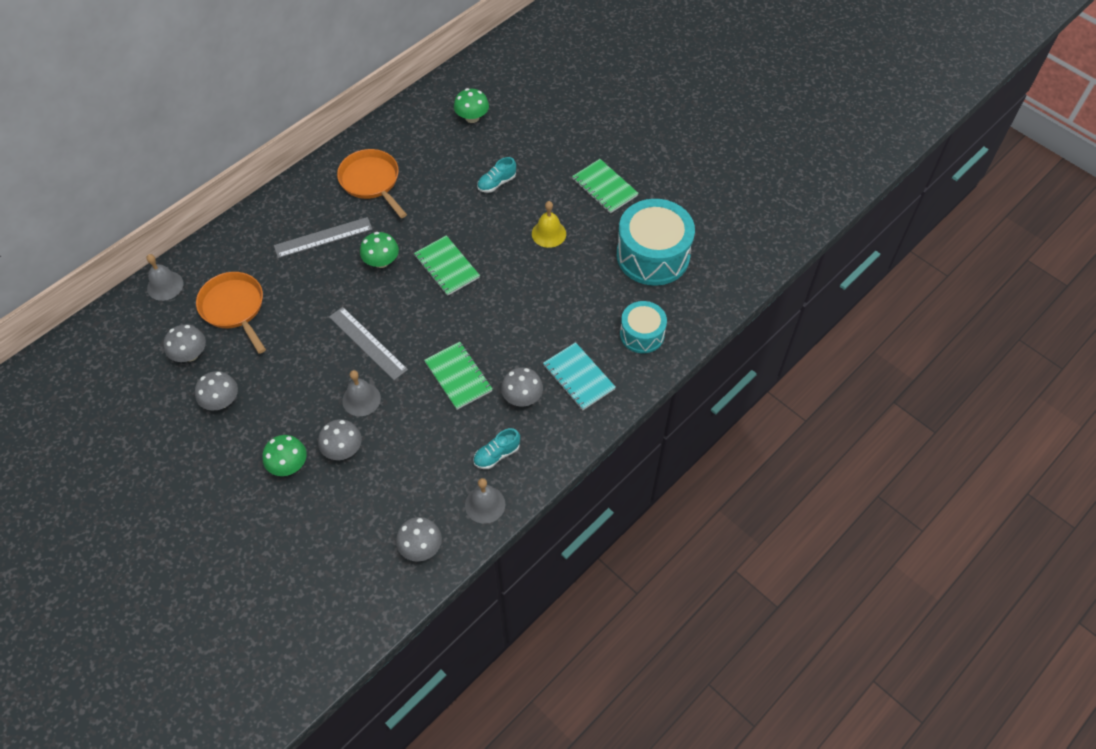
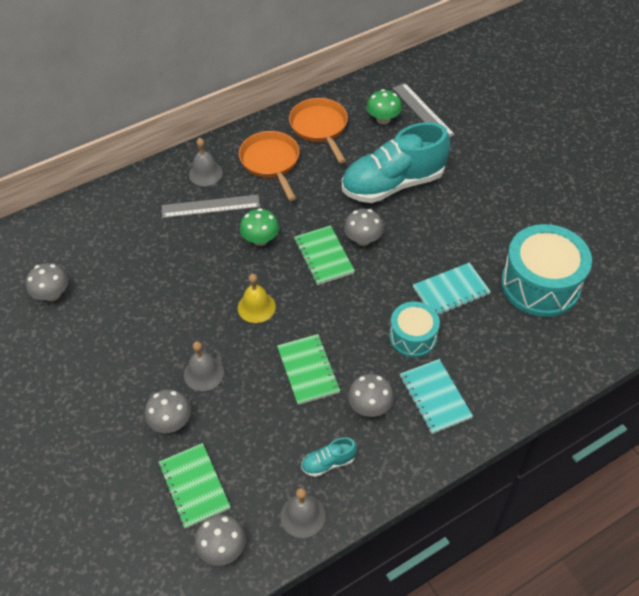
camera: 15 degrees right, 5 degrees down
(165, 285) = (50, 224): grey bell -> grey bell (205, 173)
(221, 401) = (67, 346): grey mushroom -> grey mushroom (363, 239)
(234, 308) = (107, 258): orange pan -> orange pan (320, 127)
(288, 465) = (112, 426): green mushroom -> none
(368, 343) = (226, 317): grey ruler -> grey ruler (423, 111)
(497, 183) = (393, 184): turquoise shoe -> turquoise shoe, size x2.46
(548, 233) = (435, 242): yellow bell -> yellow bell (256, 307)
(573, 277) = (451, 291): none -> turquoise notebook
(604, 187) = (502, 207): green notebook -> green notebook (194, 486)
(642, 334) = (513, 365): turquoise drum -> turquoise drum (413, 337)

